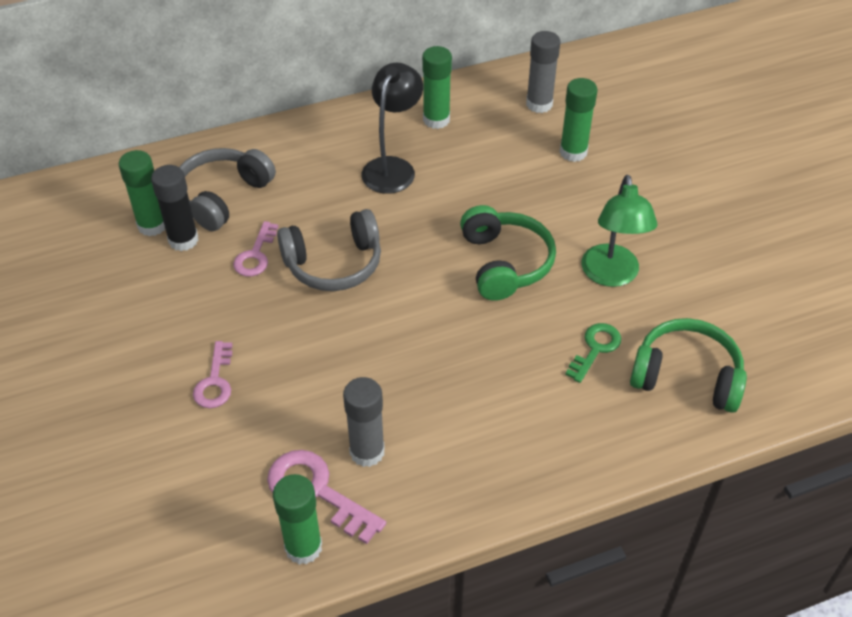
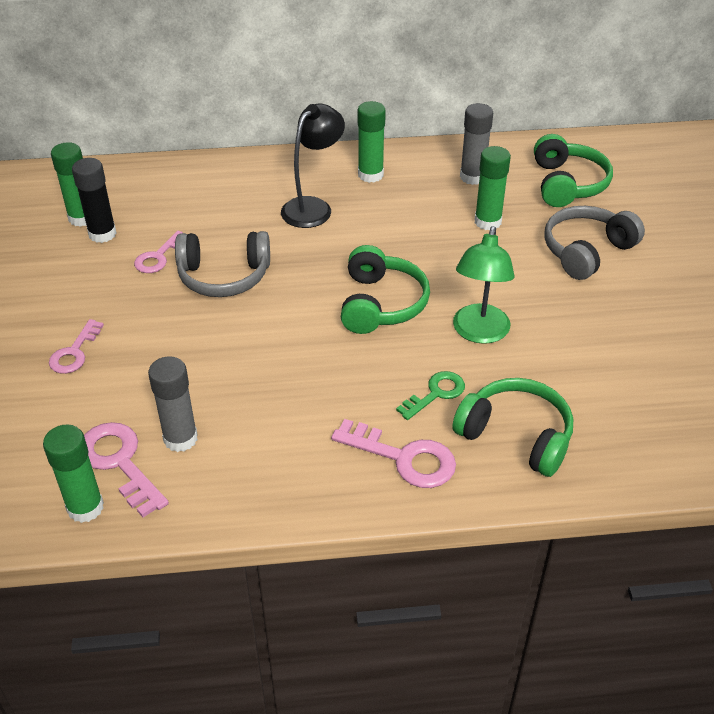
camera: 15 degrees right, 5 degrees down
(223, 196) = (152, 205): grey headphones -> grey headphones (586, 251)
(592, 423) = (404, 458): none -> pink key
(633, 96) = (567, 184): none -> green headphones

